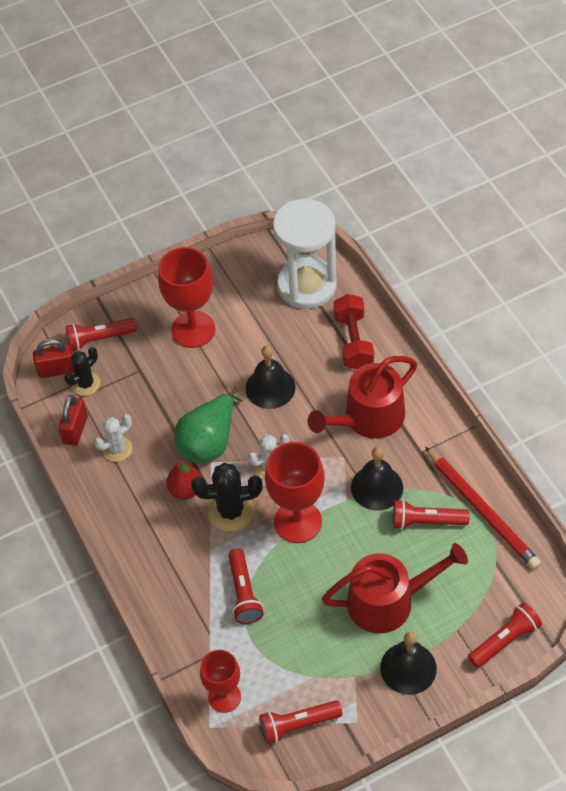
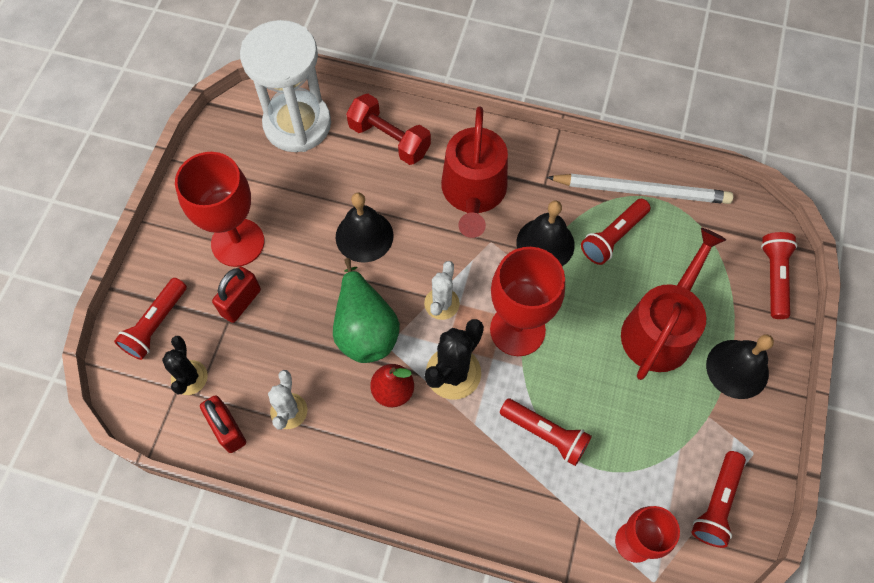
camera: 50 degrees left, 10 degrees up
(57, 370) = (145, 390): red padlock -> red padlock (241, 302)
(482, 510) = (641, 191): red pencil -> white pencil

